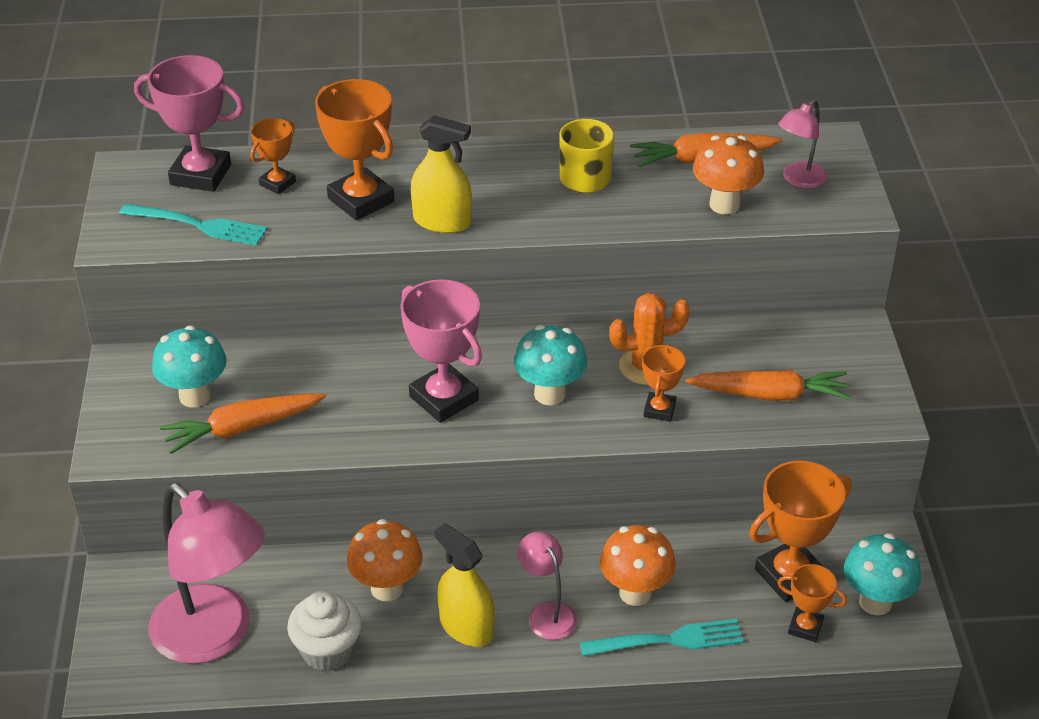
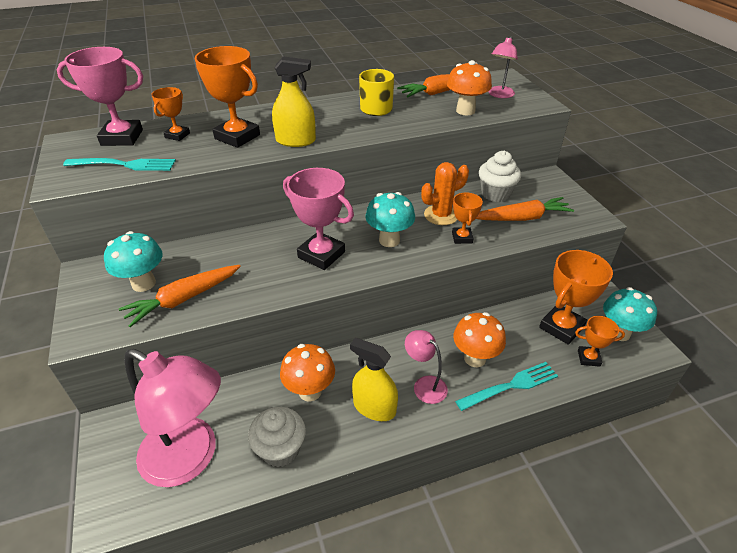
camera: 15 degrees left, 0 degrees up
(750, 345) = (495, 194): none -> white cupcake

